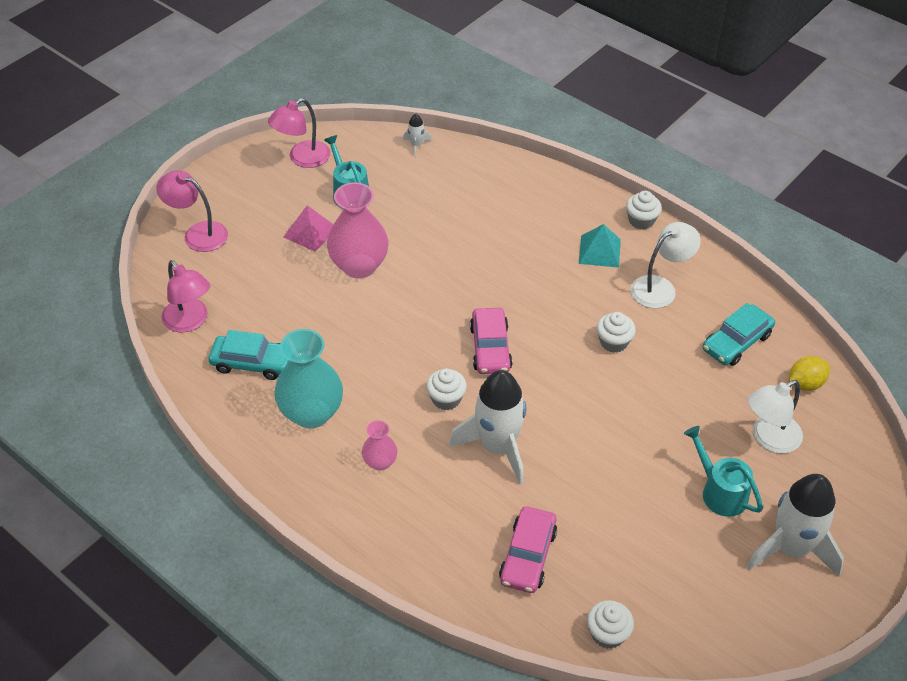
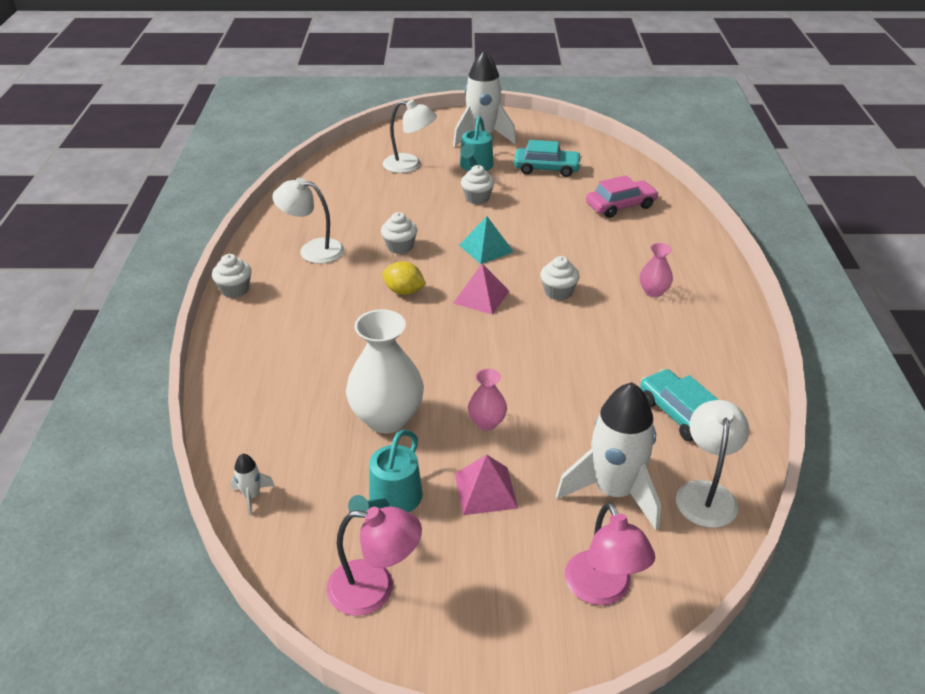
camera: 130 degrees left, 10 degrees down
(190, 322) = (706, 493): pink lamp -> white lamp
(311, 413) = (669, 348): turquoise vase -> none
(359, 266) = (487, 422): pink vase -> pink vase, size x0.51
(415, 225) = (387, 418): none -> white vase
(490, 348) = (481, 297): pink car -> pink pyramid
(497, 447) = (564, 251): white rocket -> white rocket (614, 491)
(599, 251) = (300, 294): turquoise pyramid -> turquoise pyramid (486, 248)
(607, 634) = (622, 165): white cupcake -> white cupcake (477, 198)
(736, 342) = (335, 201): turquoise car -> turquoise car (546, 168)
(805, 384) = (344, 168): yellow lemon -> yellow lemon (404, 291)

